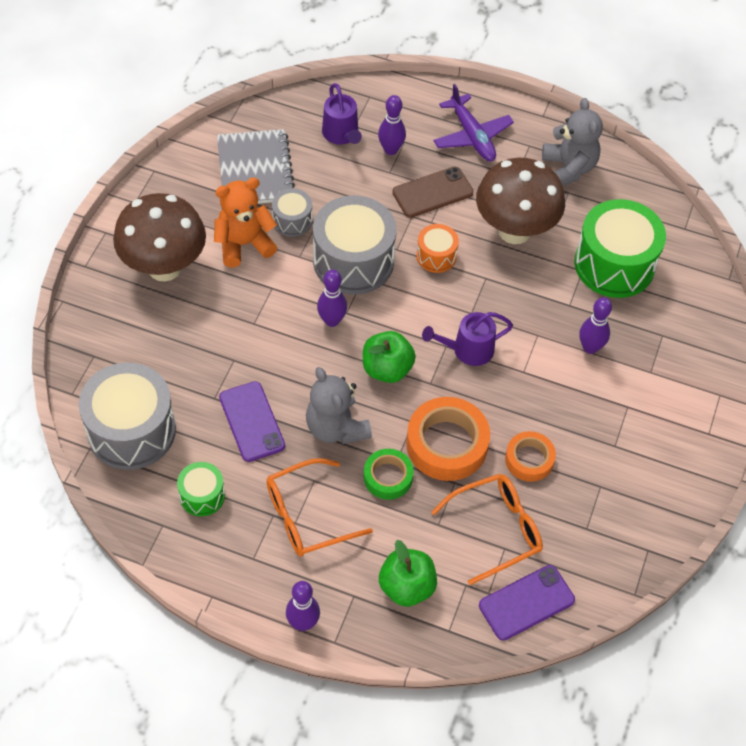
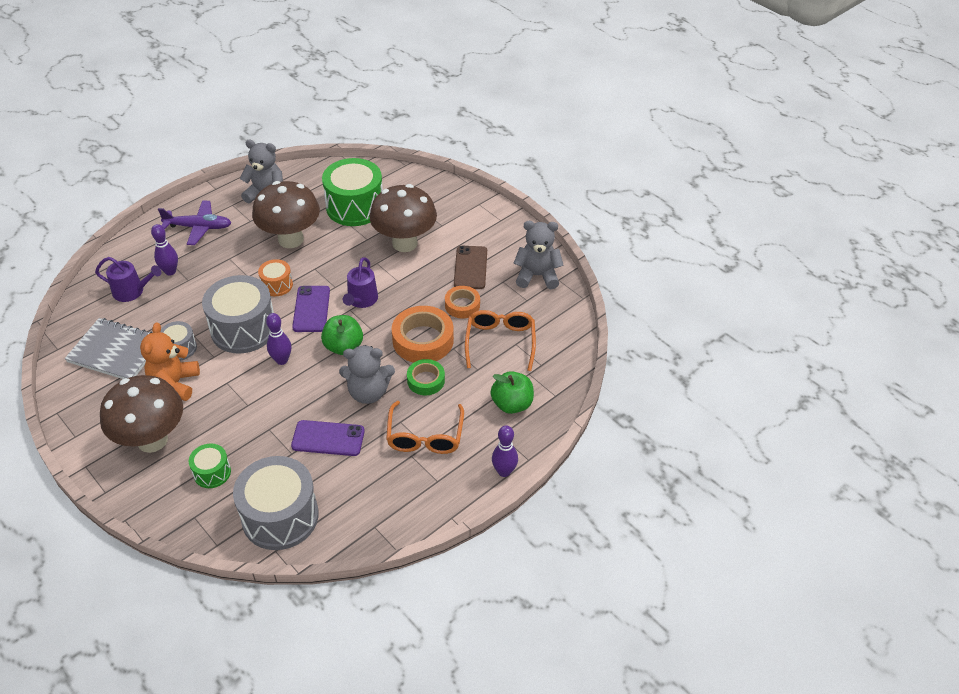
camera: 60 degrees left, 10 degrees down
(202, 495) = (367, 492): green drum -> green drum (212, 472)
(432, 192) = (225, 265): brown phone -> brown phone (470, 268)
(526, 602) = (559, 349): purple phone -> purple phone (311, 309)
(590, 347) = (405, 243): purple bowling pin -> brown mushroom
(637, 522) = (537, 276): none -> grey teddy bear

